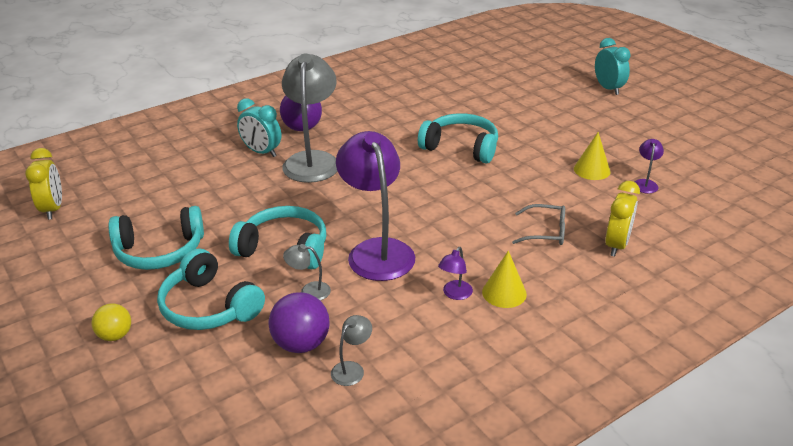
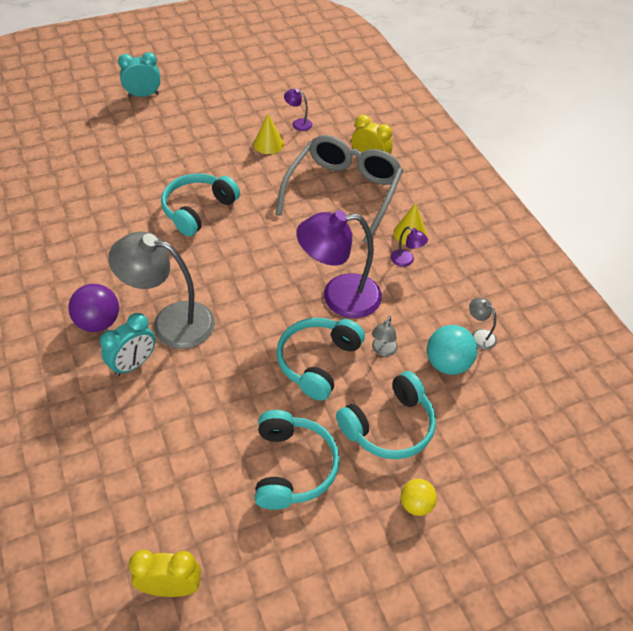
camera: 80 degrees left, 15 degrees up
(301, 344) = (447, 363): purple ball -> turquoise ball
(545, 232) = (343, 192): grey glasses -> grey glasses, size x2.32

